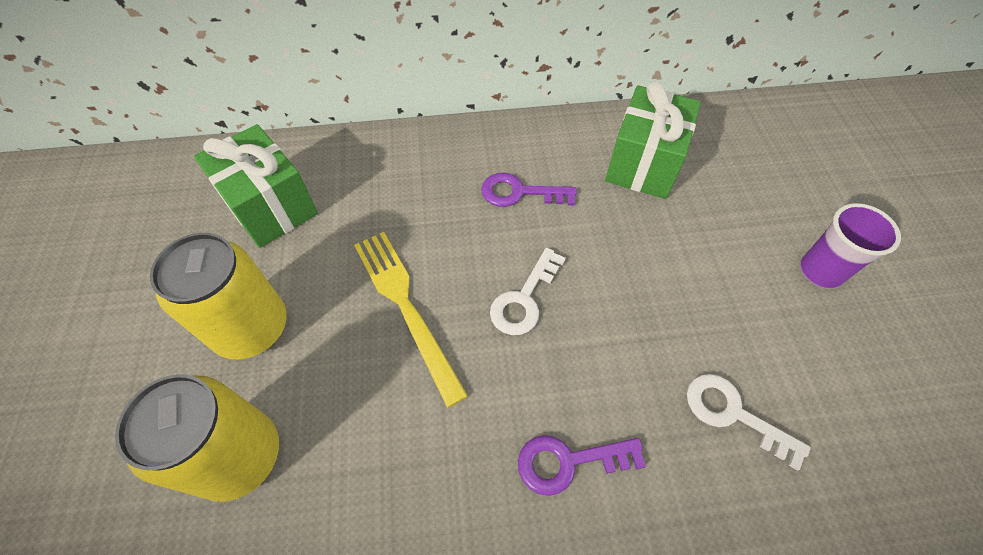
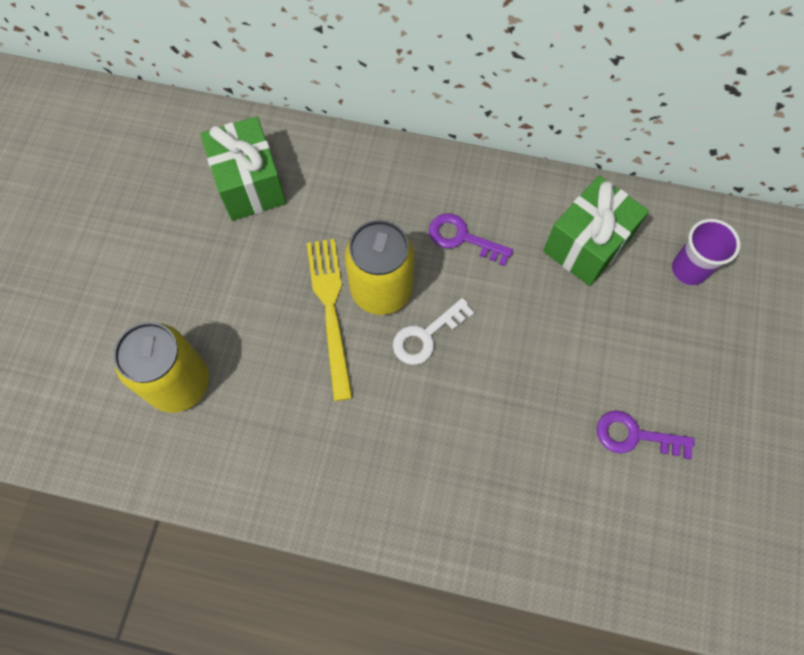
camera: 20 degrees right, 10 degrees up
(252, 328) = (210, 288): yellow can -> yellow can (381, 289)
(569, 461) = (408, 471): purple key -> purple key (635, 436)
(733, 414) = (549, 483): white key -> none
(820, 271) = (690, 397): purple cup -> purple cup (688, 270)

